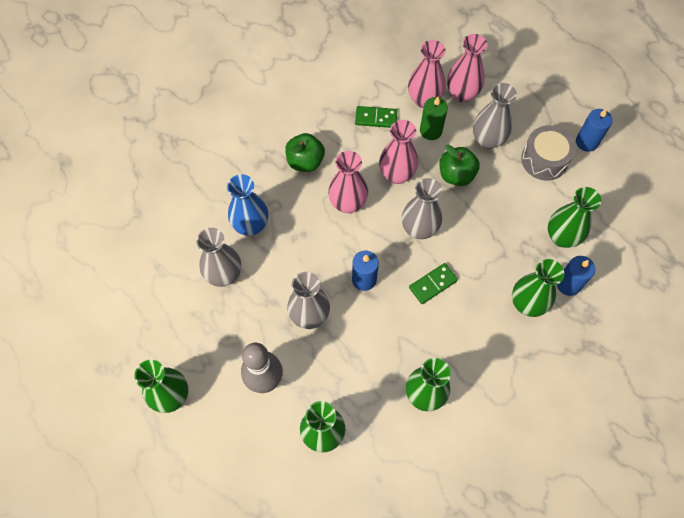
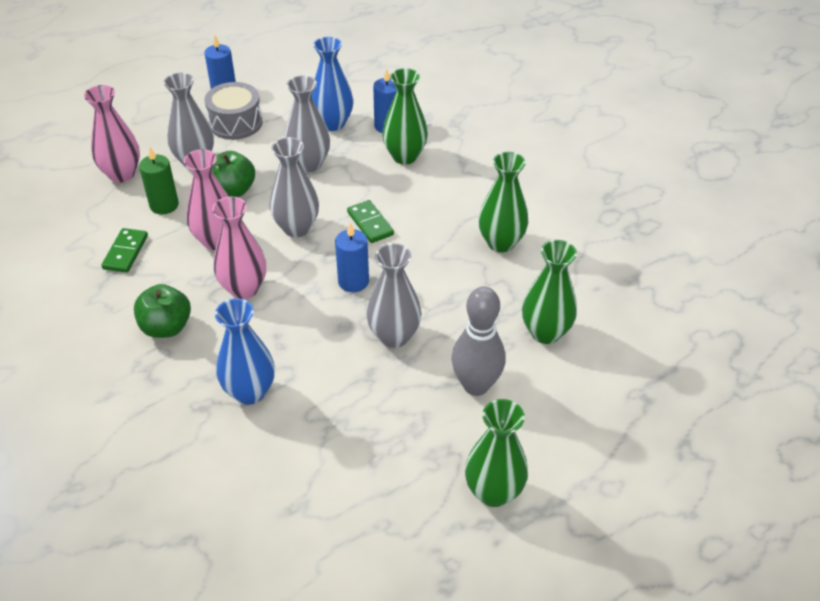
camera: 85 degrees left, 20 degrees down
(224, 275) = (320, 425): grey vase -> grey vase (309, 164)
(424, 99) = (116, 206): pink vase -> none
(561, 237) = (333, 123): green vase -> blue vase

